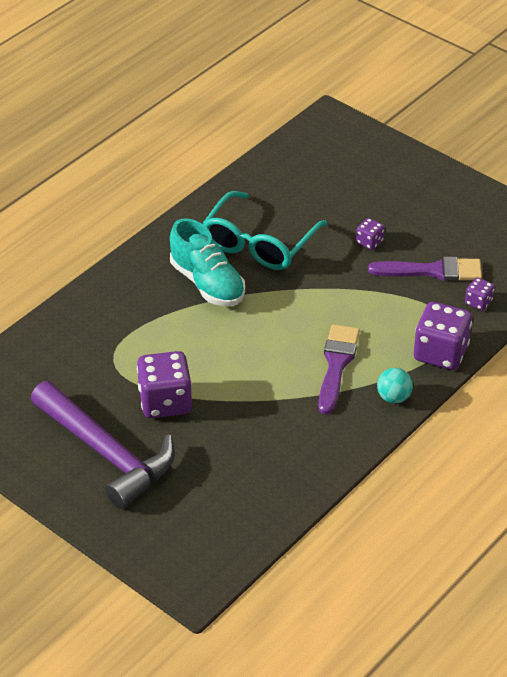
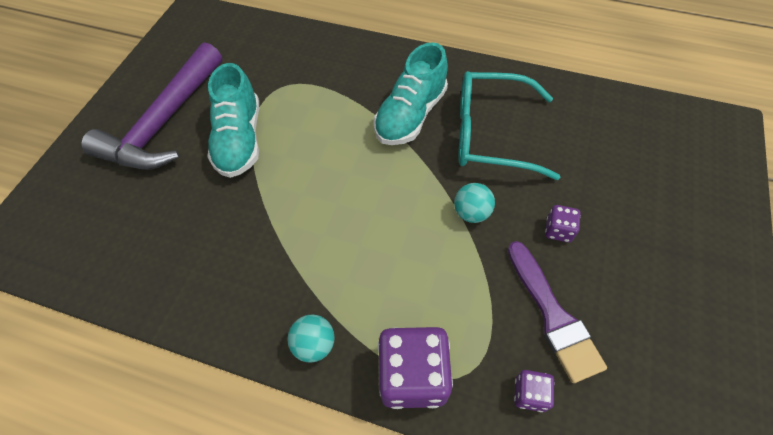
camera: 70 degrees right, 15 degrees up
(165, 402) = (240, 140): purple dice -> turquoise shoe
(329, 281) = (471, 213): none -> turquoise ball
(336, 365) = (345, 265): purple brush -> none

